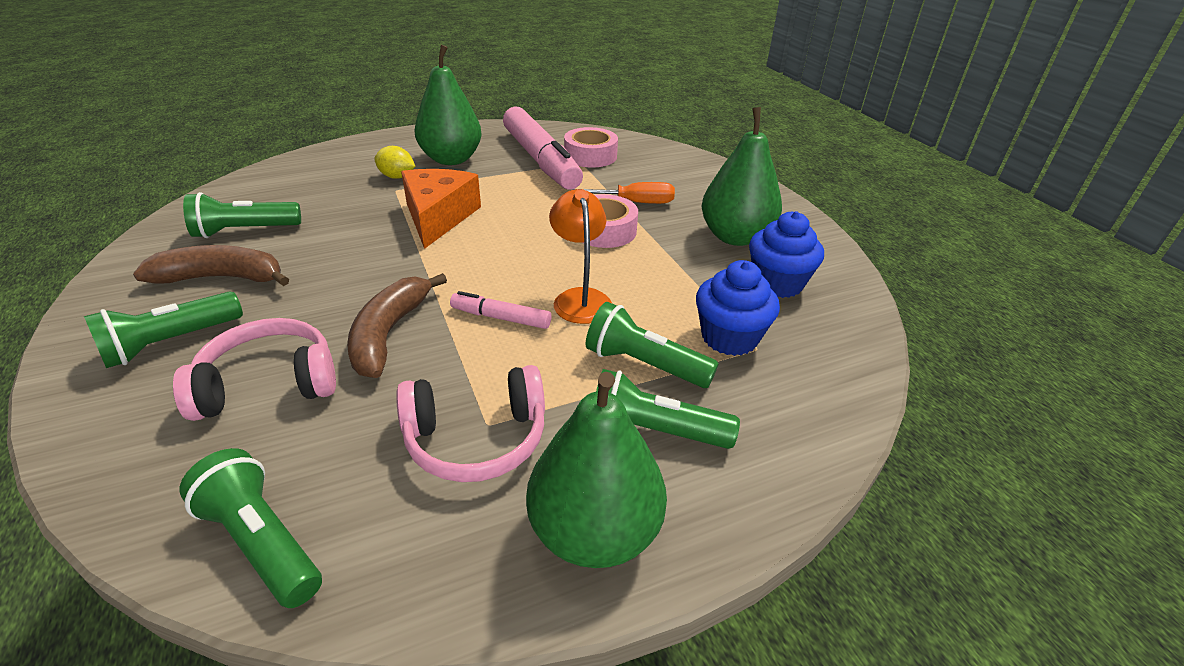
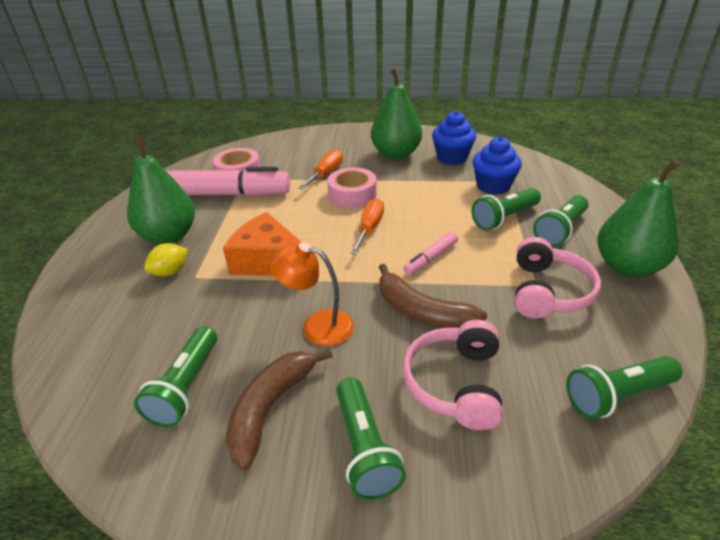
camera: 60 degrees left, 0 degrees up
(537, 260) = (369, 228): none -> orange screwdriver
(580, 298) = (427, 223): orange lamp -> orange lamp (317, 325)

